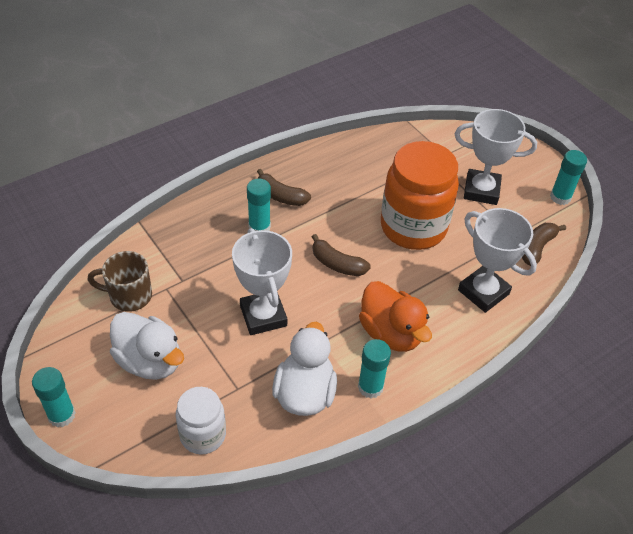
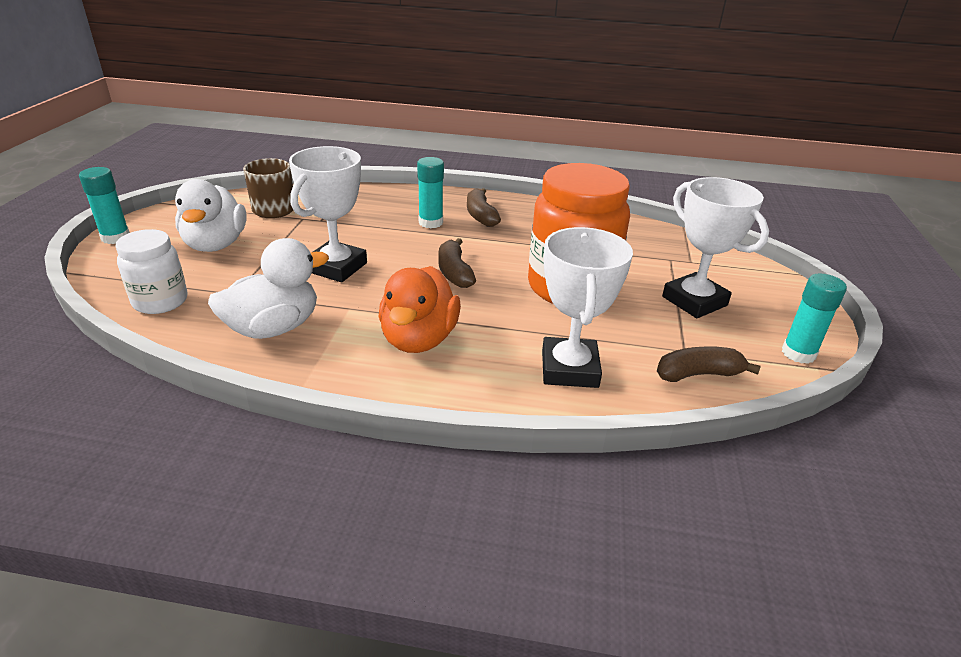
camera: 45 degrees right, 15 degrees down
(370, 387) = (331, 361): turquoise glue stick -> none

